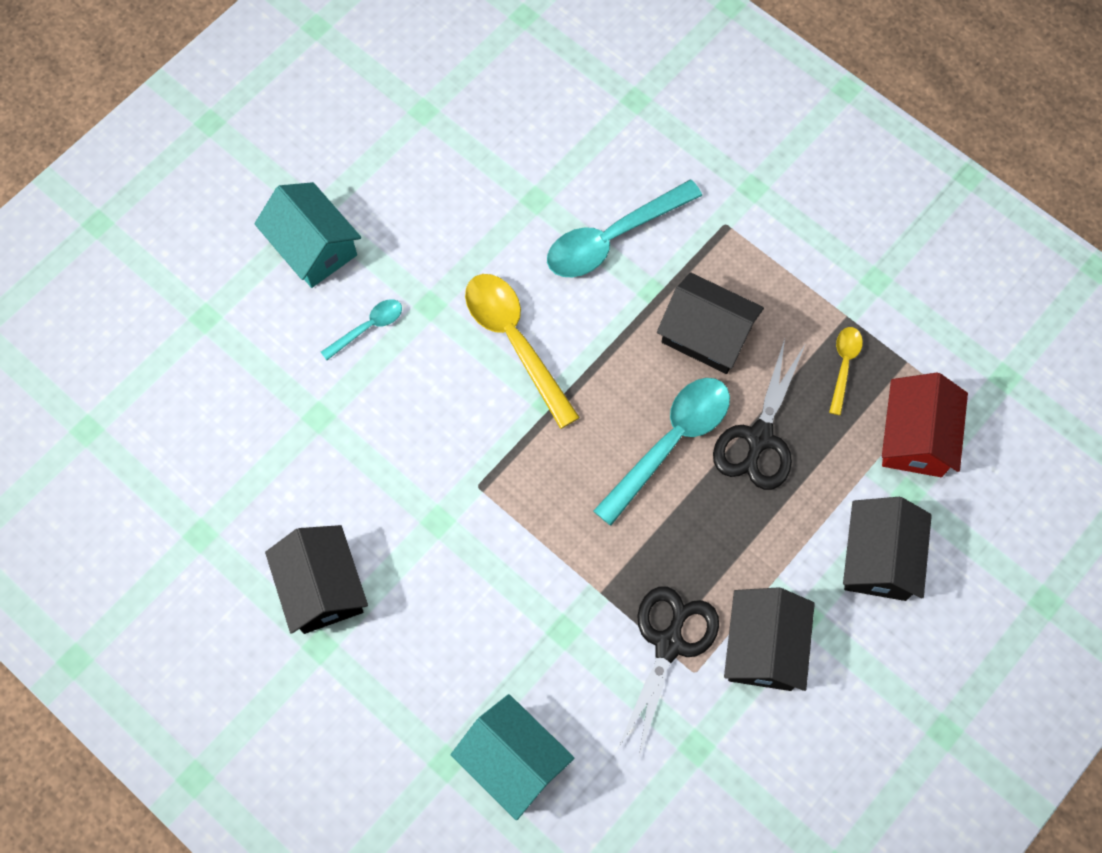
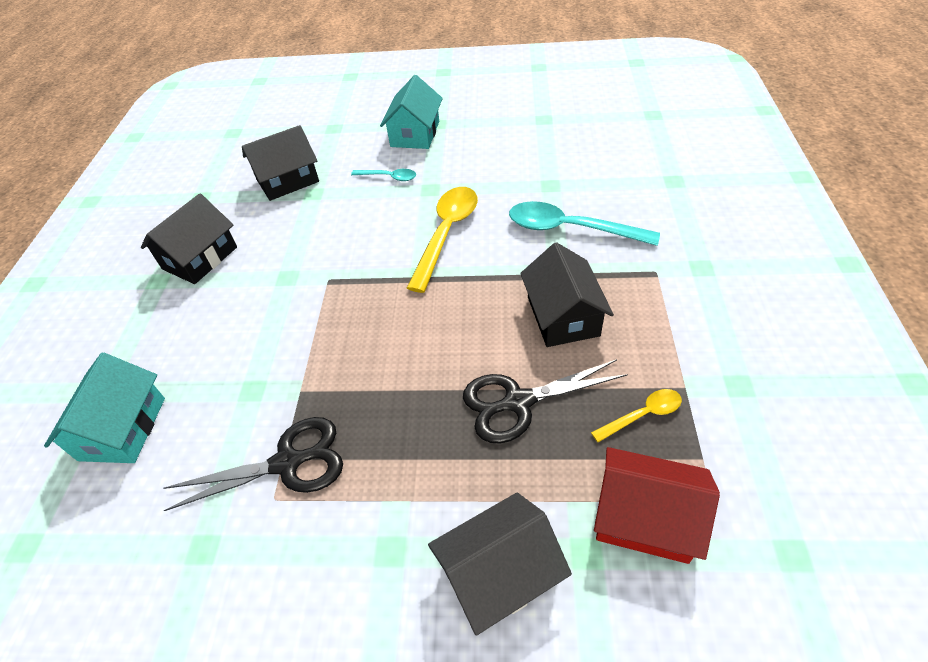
camera: 55 degrees right, 20 degrees down
(670, 442) = (458, 352): turquoise spoon -> none
(763, 647) = (334, 536): black house -> black house (287, 180)
(915, 437) = (645, 517): red house -> red house turned 45 degrees clockwise

